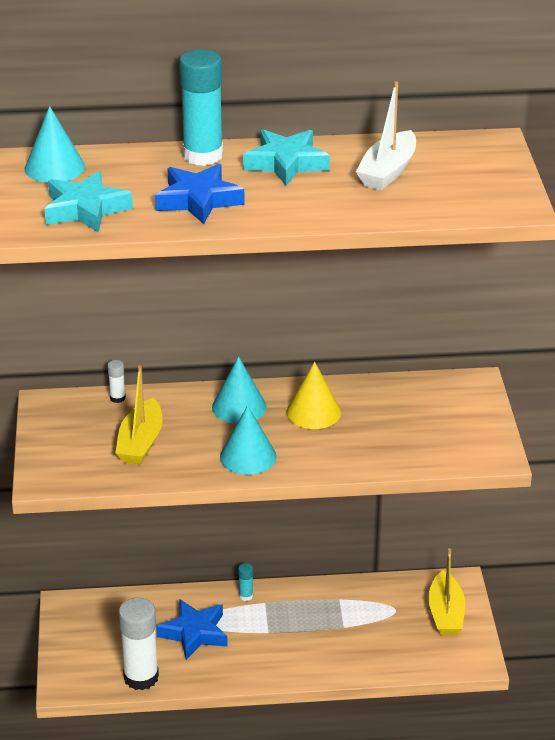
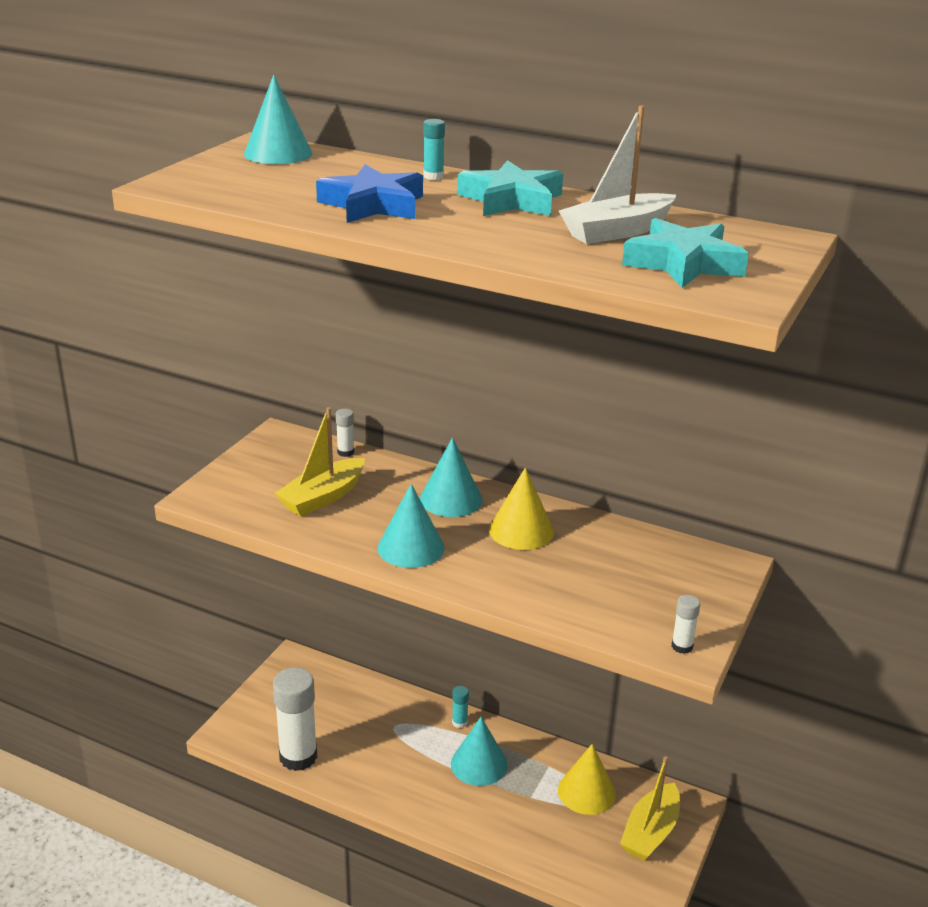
camera: 30 degrees right, 5 degrees down
(86, 209) = (253, 185): turquoise star -> turquoise star (683, 263)
(194, 633) = (382, 736): blue star -> none
(203, 155) = (433, 176): turquoise glue stick -> turquoise glue stick, size x0.43
(286, 620) = (479, 764): none -> turquoise cone
(381, 605) = (586, 792): none -> yellow cone
(491, 454) = (682, 646): none -> white glue stick

